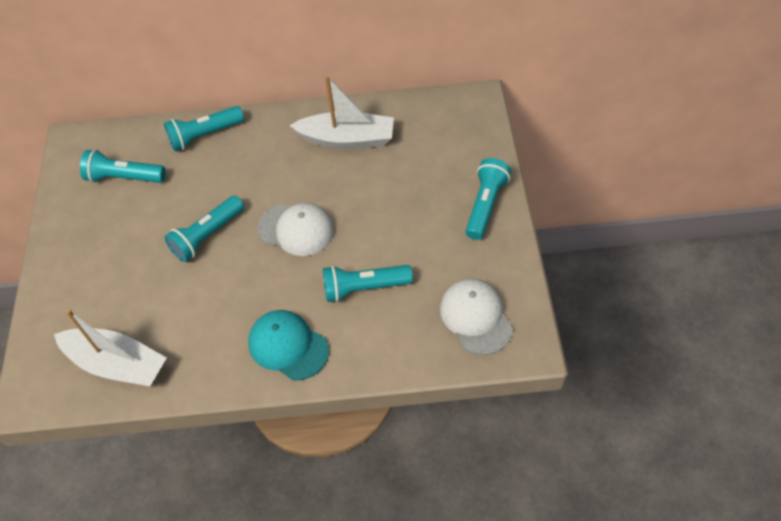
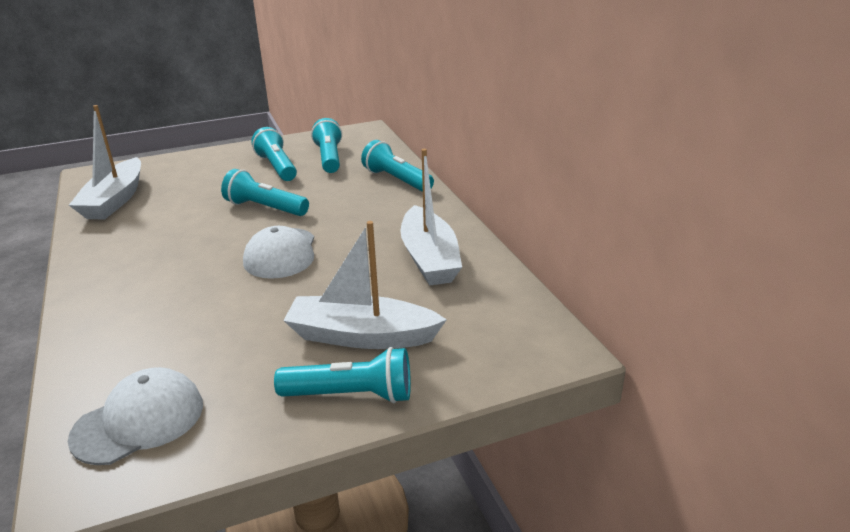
camera: 70 degrees right, 25 degrees down
(288, 346) = (118, 280): turquoise cap -> none
(364, 288) = (196, 315): turquoise flashlight -> turquoise flashlight (277, 167)
(428, 192) = (361, 336): none -> white boat

